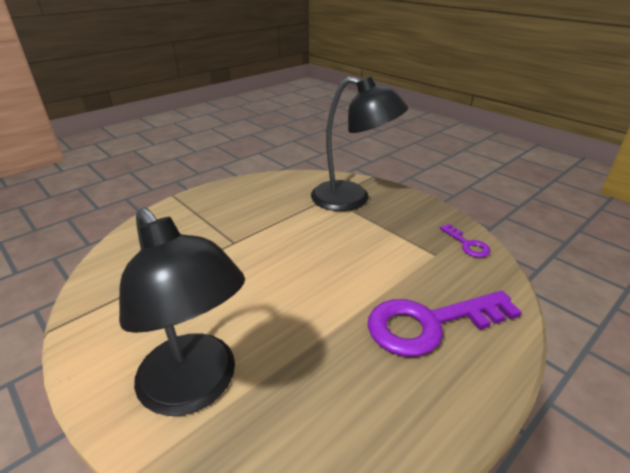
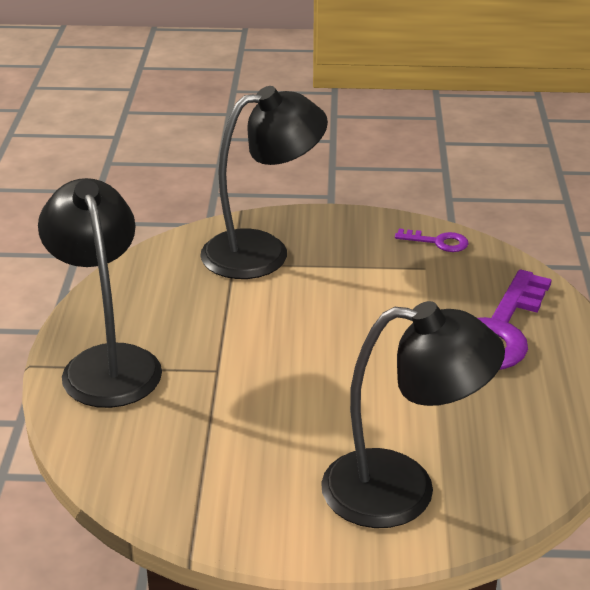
camera: 45 degrees left, 0 degrees up
(198, 210) = (107, 363): none -> black lamp

